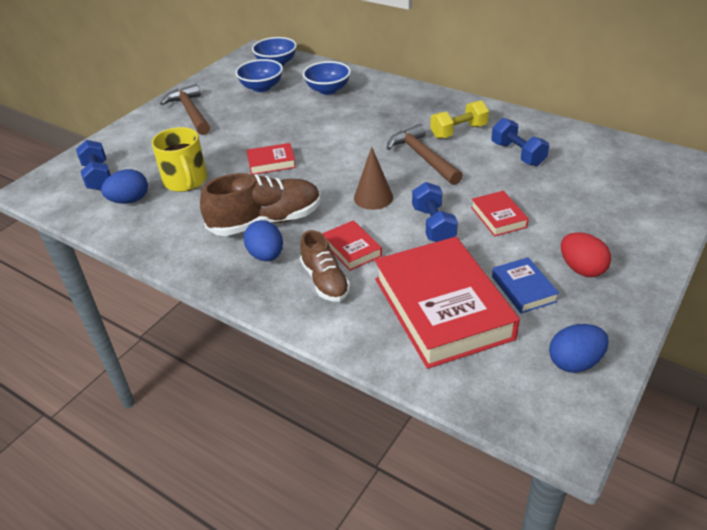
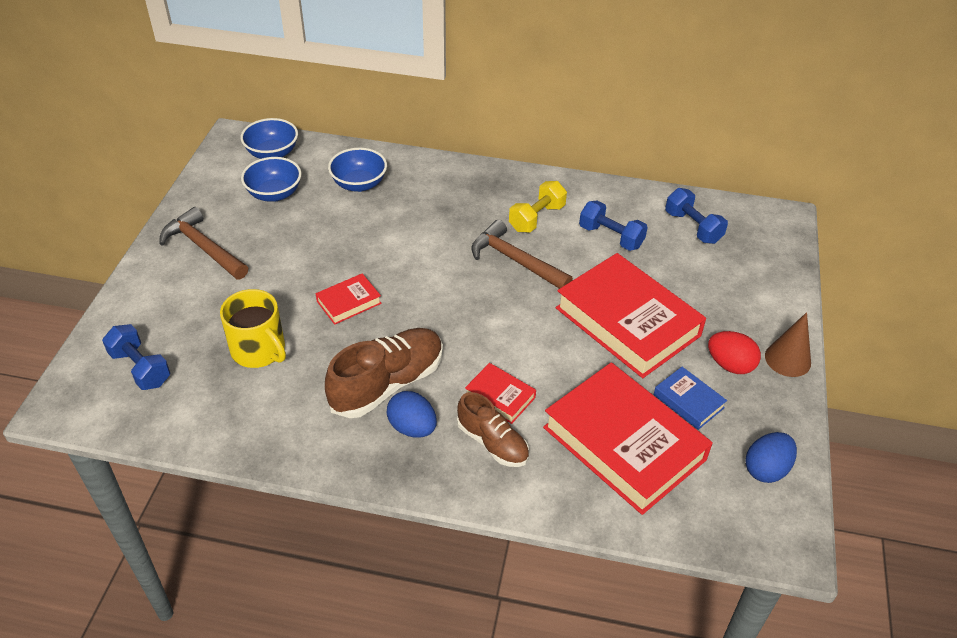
camera: 25 degrees left, 5 degrees up
(129, 200) = (204, 393): blue egg -> none
(373, 197) = (489, 325): brown cone -> brown cone (787, 359)
(433, 225) = (568, 346): blue dumbbell -> blue dumbbell (693, 227)
(498, 217) = (627, 321): red book -> red book, size x2.23

